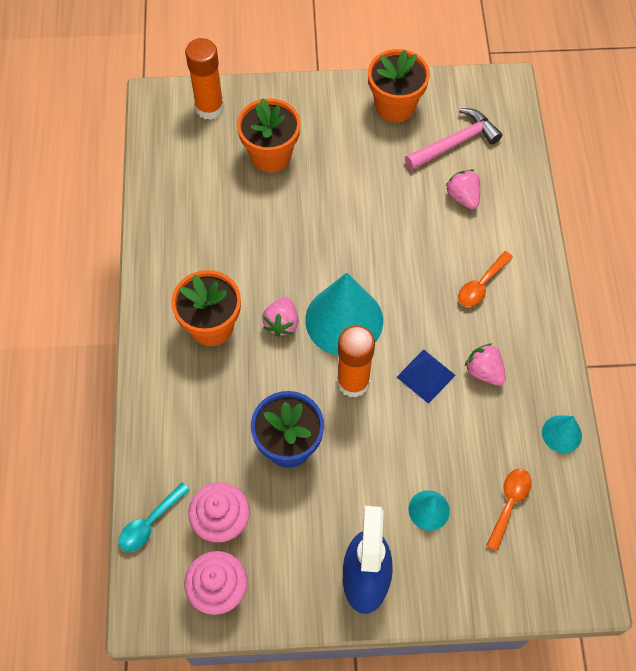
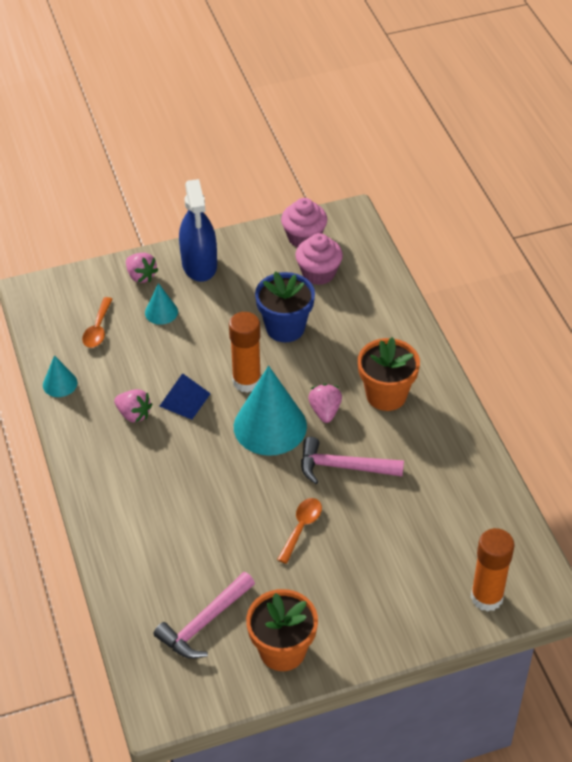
camera: 165 degrees right, 15 degrees down
(150, 523) = (371, 261): turquoise spoon -> none
(271, 155) = (398, 560): orange flower pot -> none
(285, 256) = (343, 467): none -> pink hammer
(463, 197) = (183, 565): pink strawberry -> pink strawberry (141, 276)
(481, 285) = (149, 484): orange spoon -> orange spoon (301, 527)

